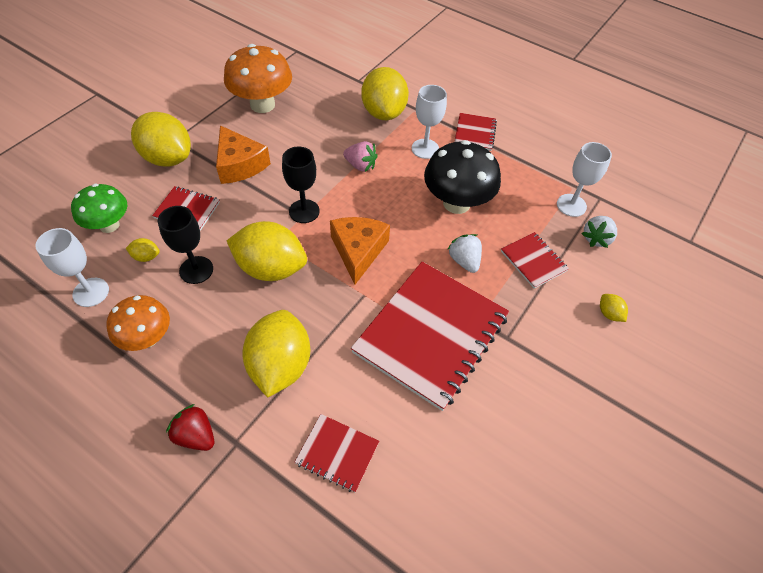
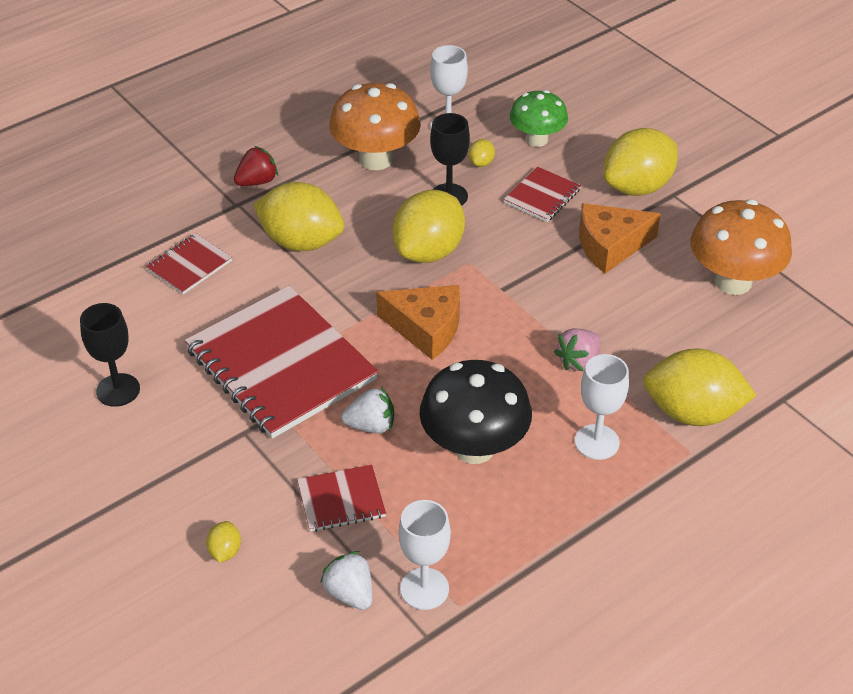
camera: 110 degrees right, 10 degrees down
(148, 338) = (376, 159): orange mushroom -> orange mushroom, size x1.53
(304, 211) = (508, 291): black goblet -> black goblet (118, 390)
(475, 133) = (620, 517): red notebook -> none
(609, 314) = (225, 551): yellow lemon -> yellow lemon turned 75 degrees counterclockwise

